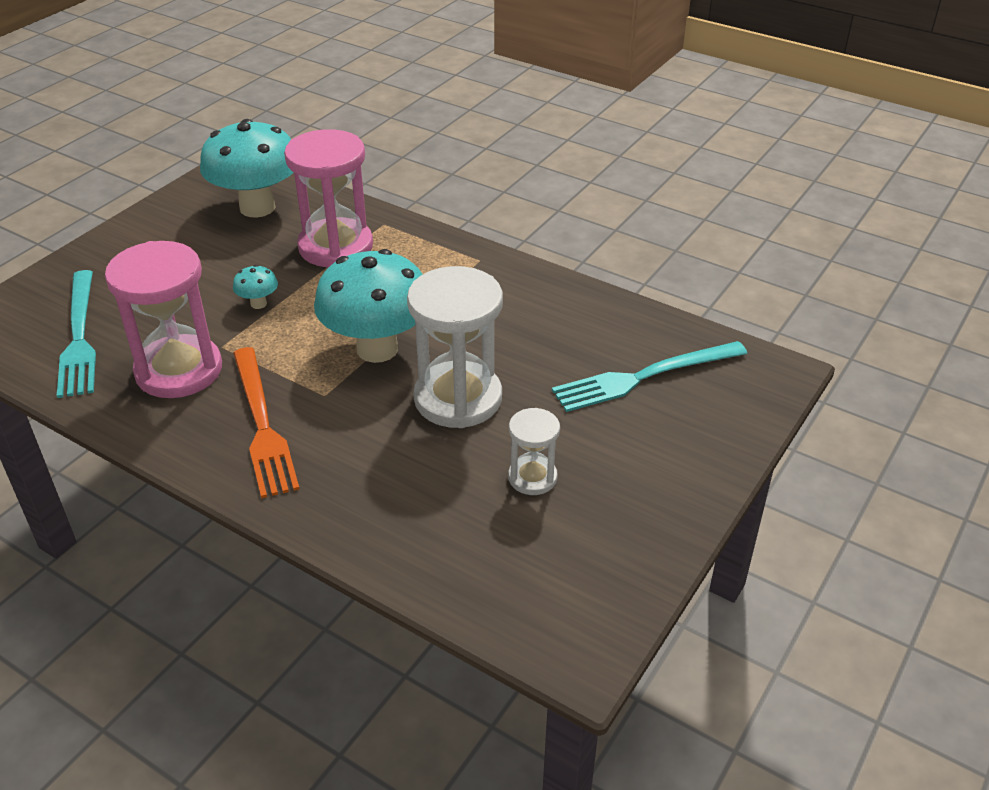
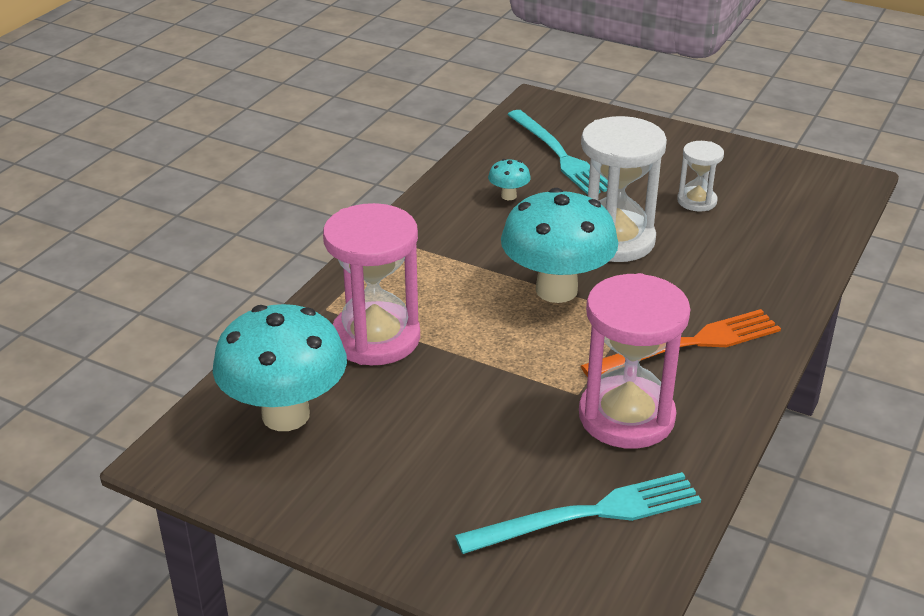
camera: 95 degrees left, 5 degrees down
(258, 304) = (495, 379): turquoise mushroom -> turquoise mushroom (508, 196)

